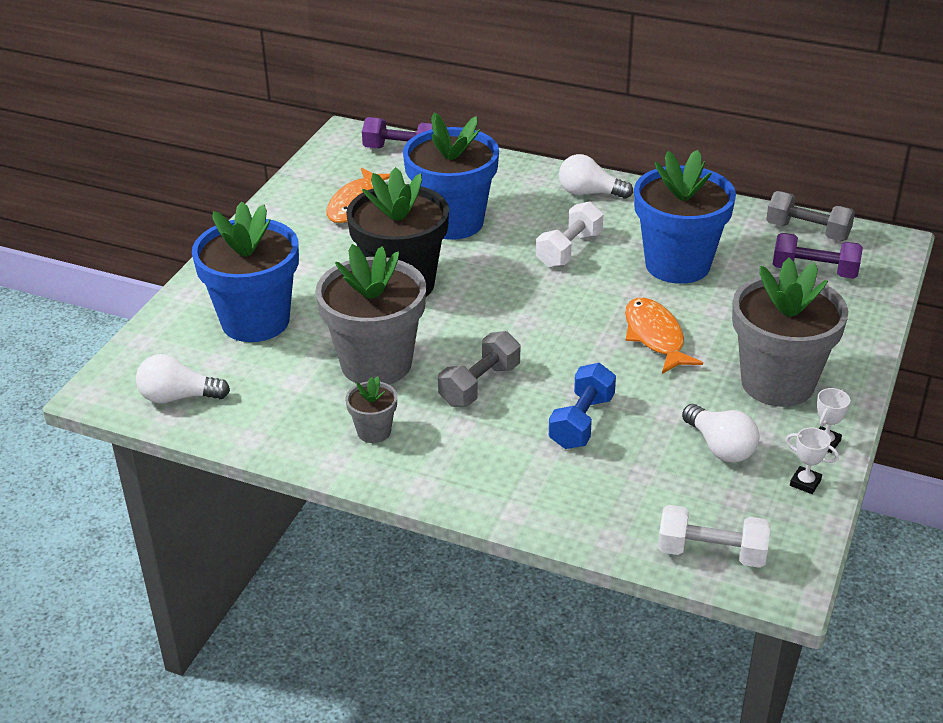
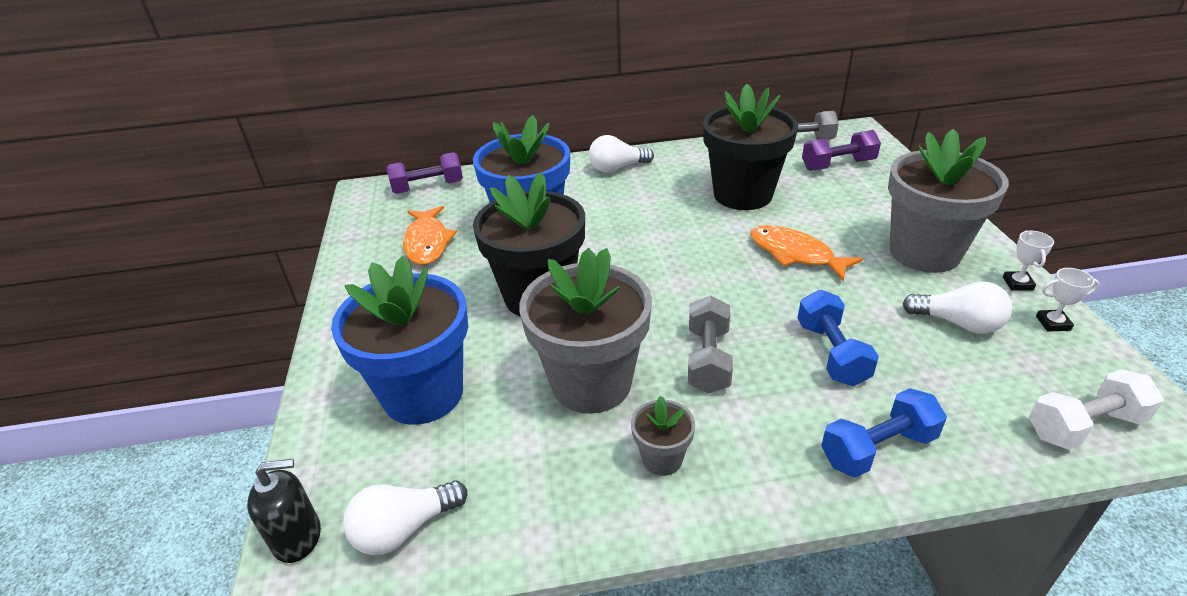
camera: 30 degrees left, 0 degrees up
(115, 374) = (297, 537): none -> black soap dispenser
(531, 494) = (877, 449): none -> blue dumbbell
(569, 250) = (650, 214): white dumbbell -> none
(677, 264) = (743, 195): blue flower pot -> black flower pot

